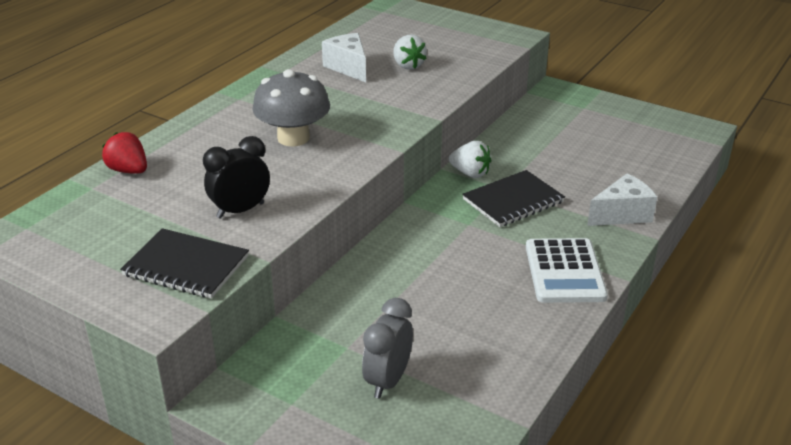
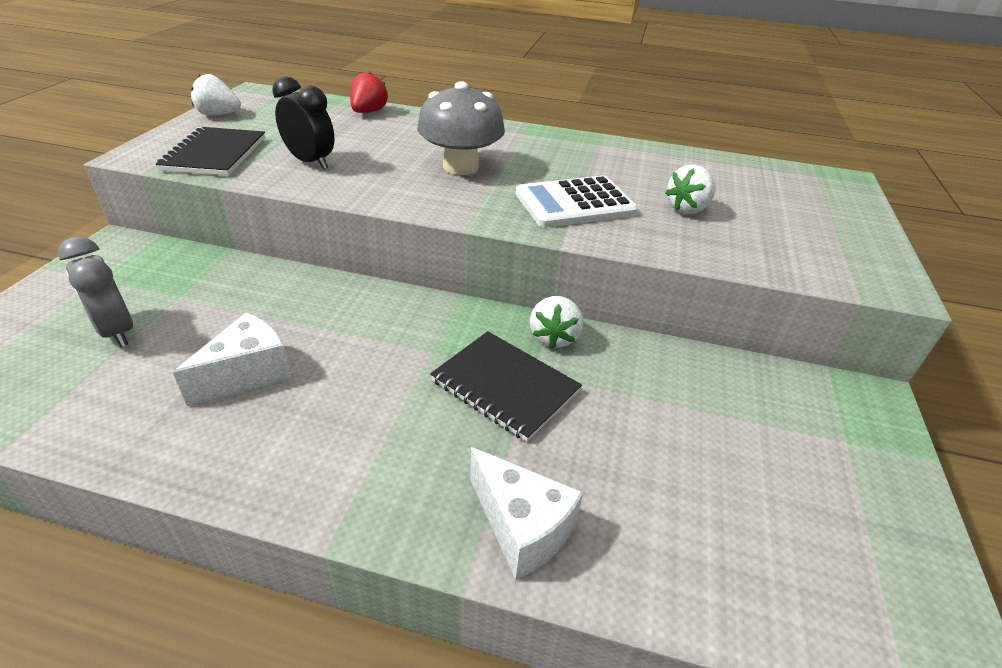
camera: 70 degrees right, 5 degrees up
(65, 266) = (218, 114): none -> white strawberry
(348, 67) = (643, 174): white cheese -> white cheese (248, 374)
(388, 380) = (117, 331): grey clock -> grey clock turned 135 degrees counterclockwise
(564, 271) = (336, 463): white calculator -> white calculator (575, 203)

